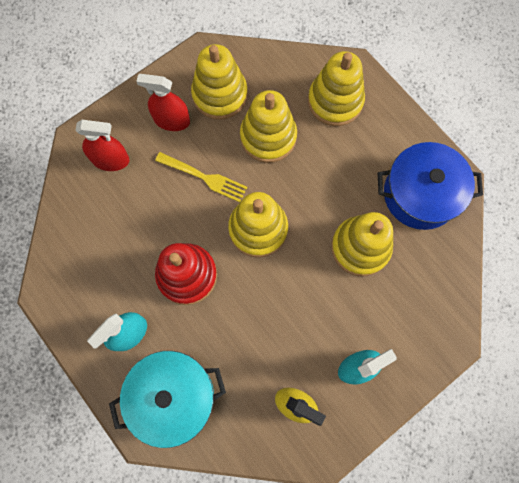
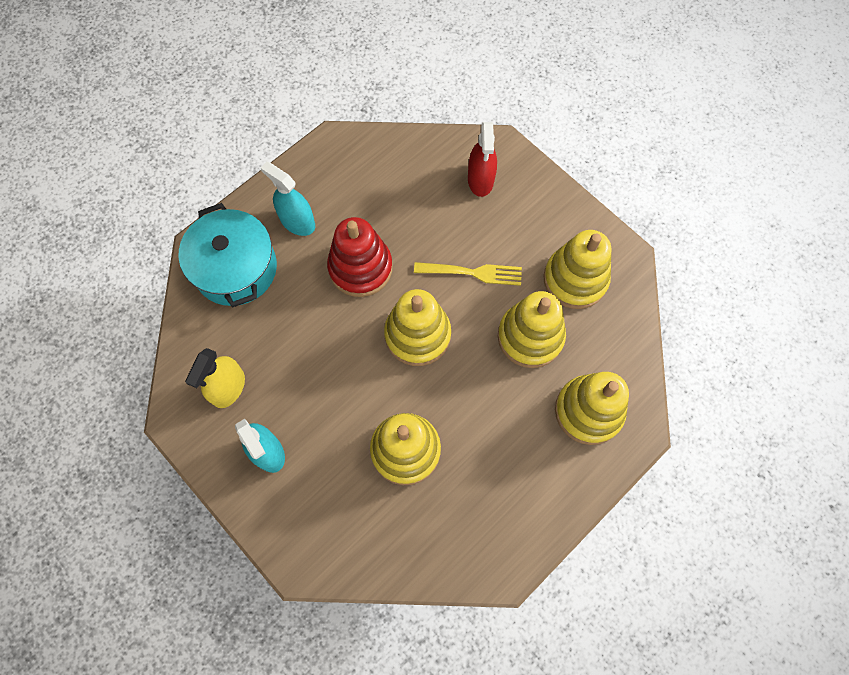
camera: 85 degrees right, 5 degrees down
(172, 120) = (535, 233): red spray bottle -> none
(204, 177) = (472, 273): yellow fork -> yellow fork turned 105 degrees counterclockwise
(420, 194) = (479, 521): blue pot -> none

